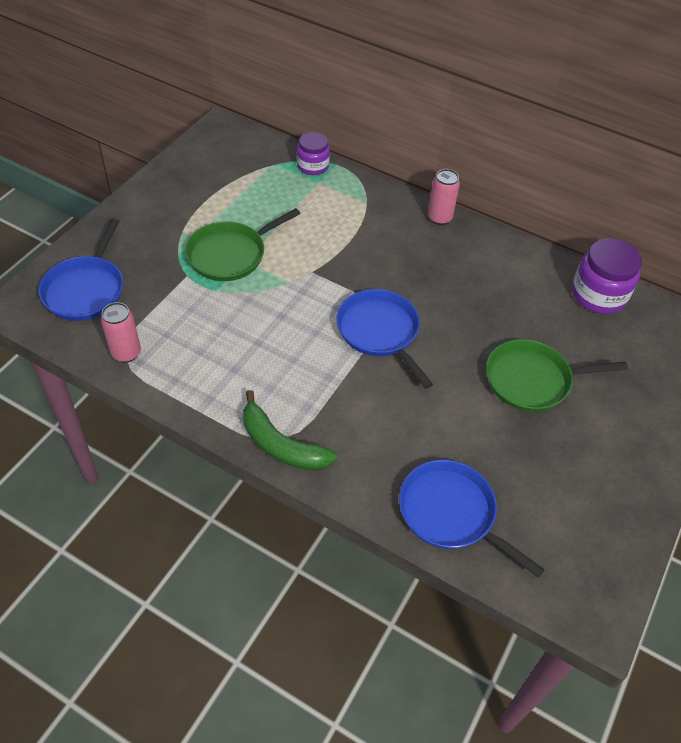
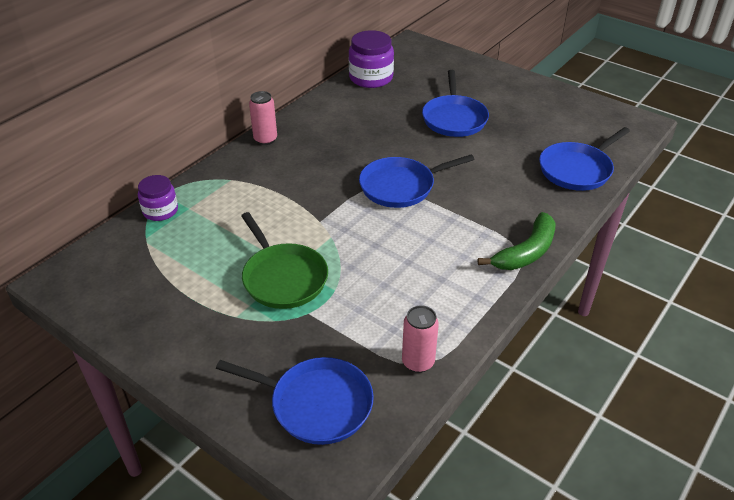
camera: 80 degrees left, 10 degrees down
(532, 380) = (454, 118): green pan -> blue pan

